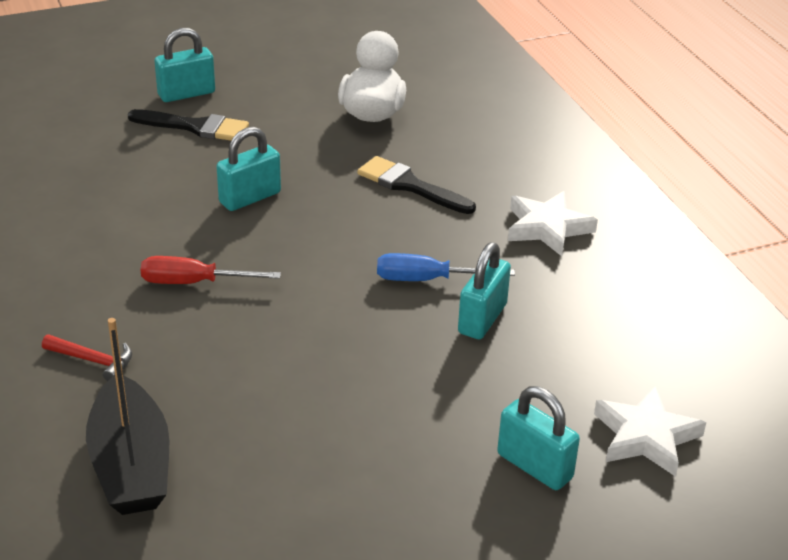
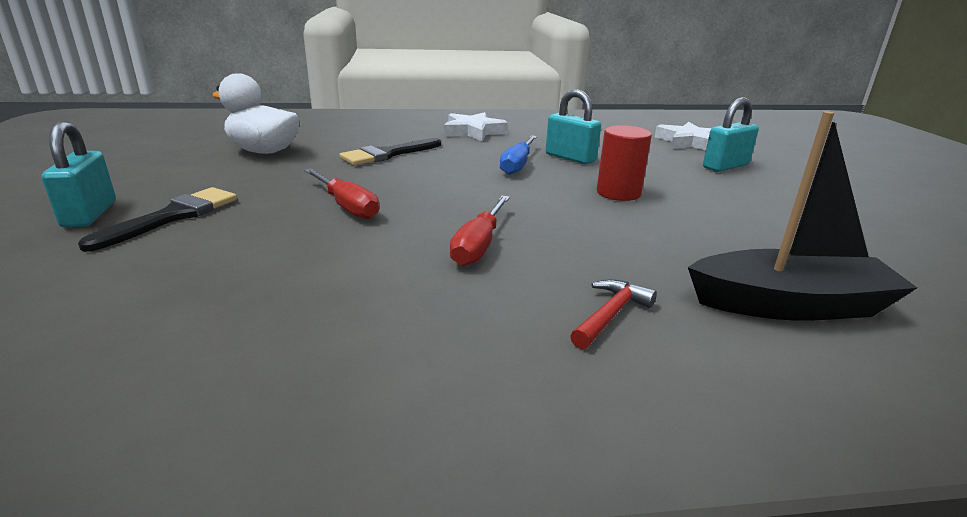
camera: 75 degrees left, 10 degrees down
(250, 198) = (347, 206): turquoise padlock -> red screwdriver
(368, 362) = (618, 193): none -> red cylinder

